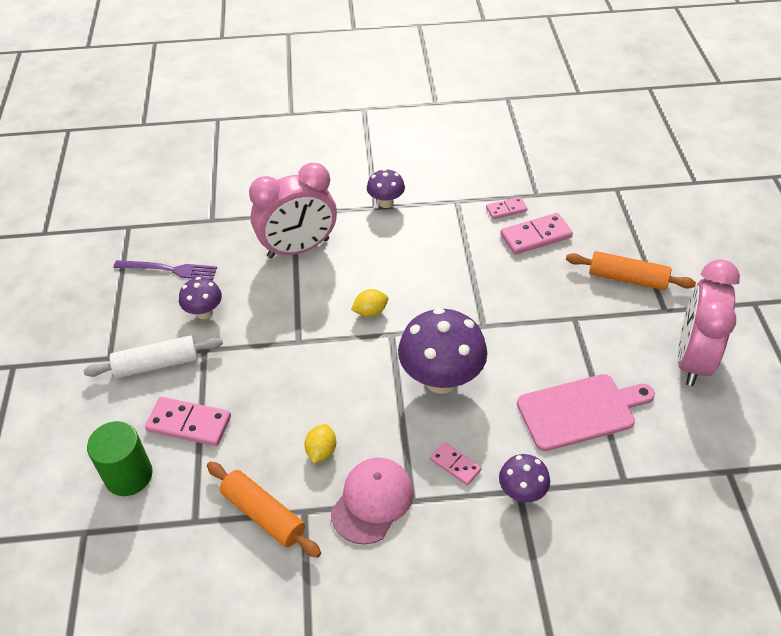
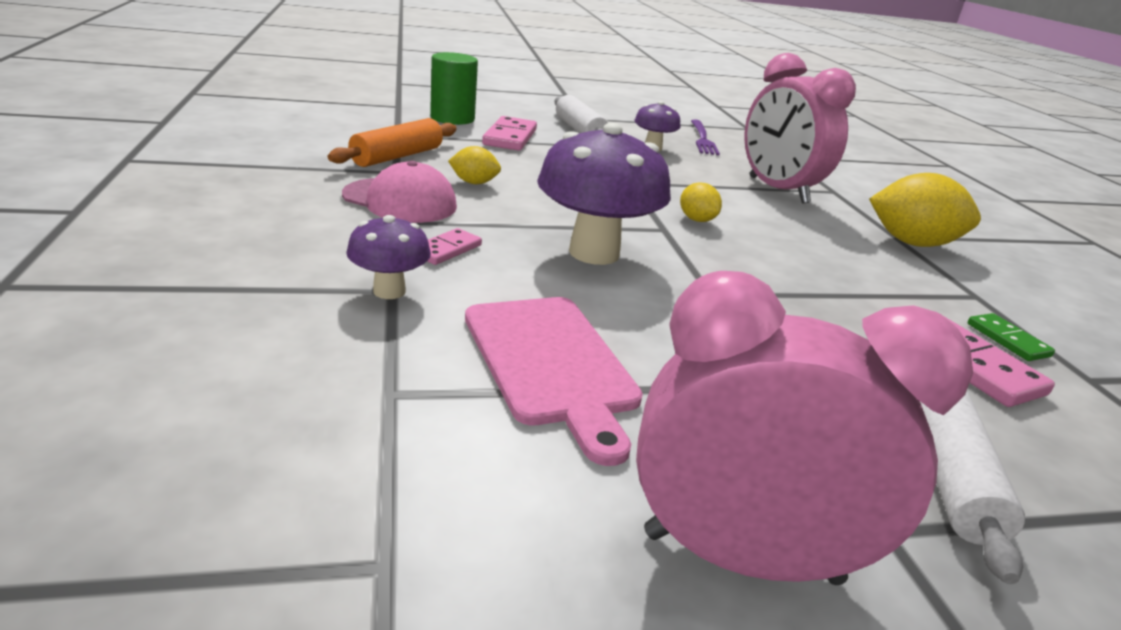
camera: 80 degrees right, 20 degrees down
(386, 203) = (912, 243): purple mushroom -> yellow lemon
(506, 209) = (1008, 340): pink domino -> green domino
(627, 278) = (949, 476): orange rolling pin -> white rolling pin

